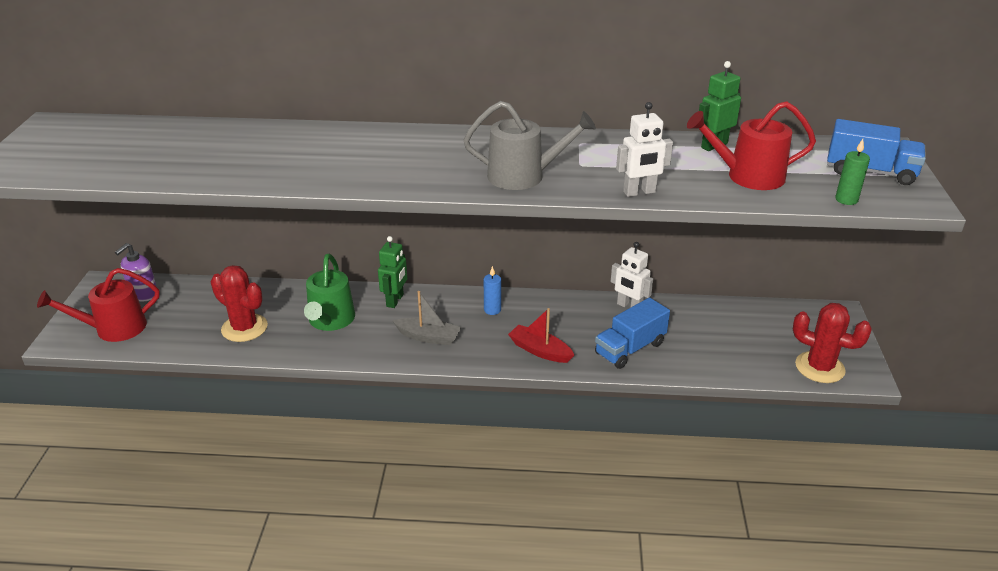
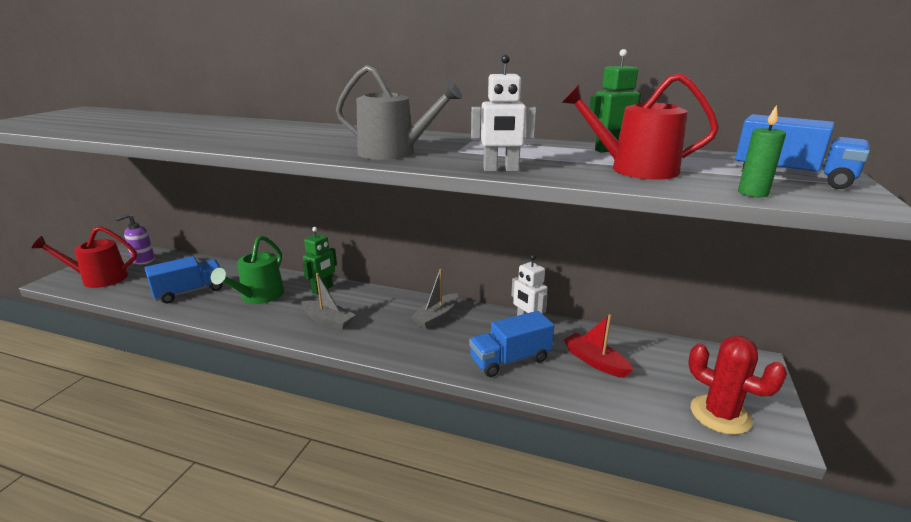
camera: 15 degrees right, 10 degrees down
(244, 328) = (189, 292): red cactus -> blue truck
(492, 310) = (399, 308): blue candle -> none
(537, 314) = (436, 317): none -> grey boat
(540, 350) = (420, 347): red boat -> red boat (595, 361)

